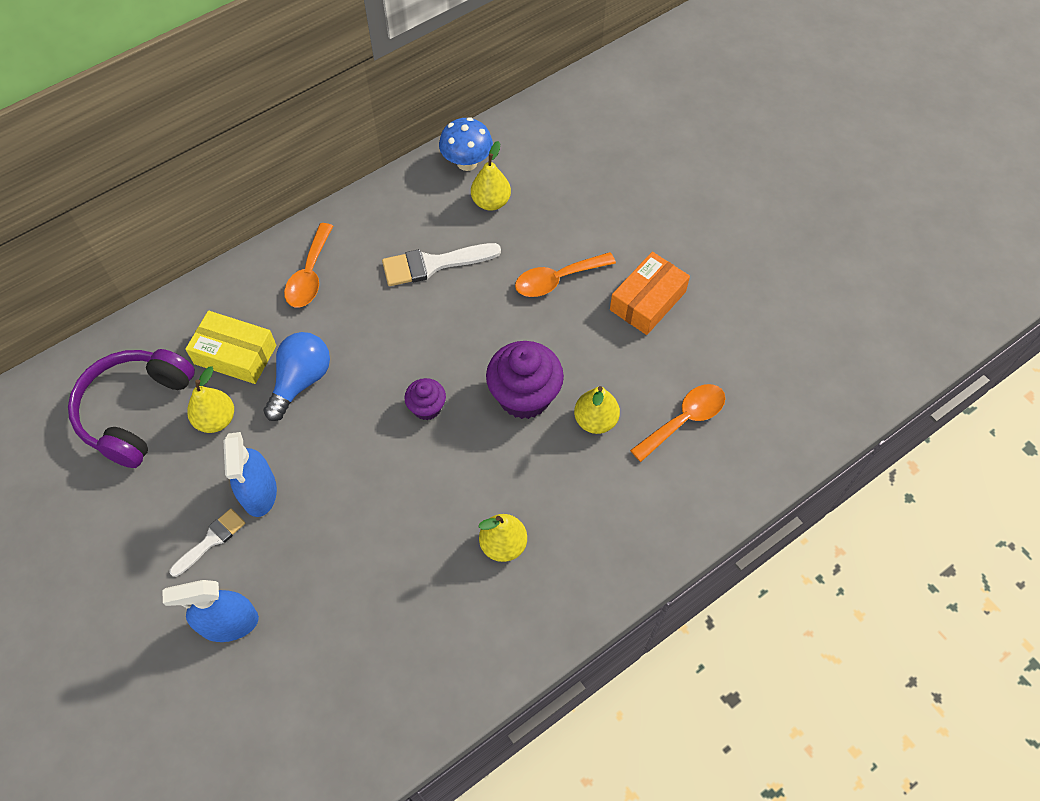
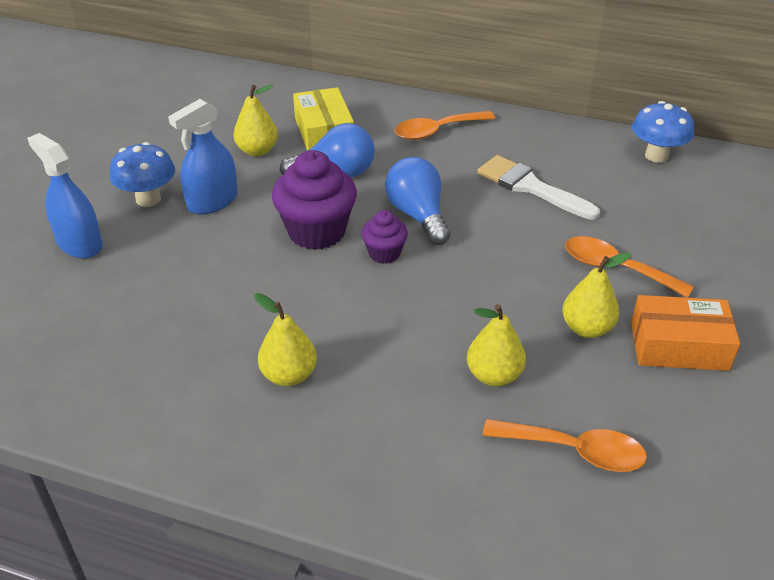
camera: 55 degrees right, 20 degrees down
(135, 411) = (228, 113): purple headphones -> none
(211, 540) = (148, 199): white brush -> blue mushroom
(403, 358) = (418, 215): none -> blue light bulb
(491, 202) = (638, 188): yellow pear -> yellow pear (587, 328)
(524, 396) = (464, 309): purple cupcake -> purple cupcake (316, 231)

